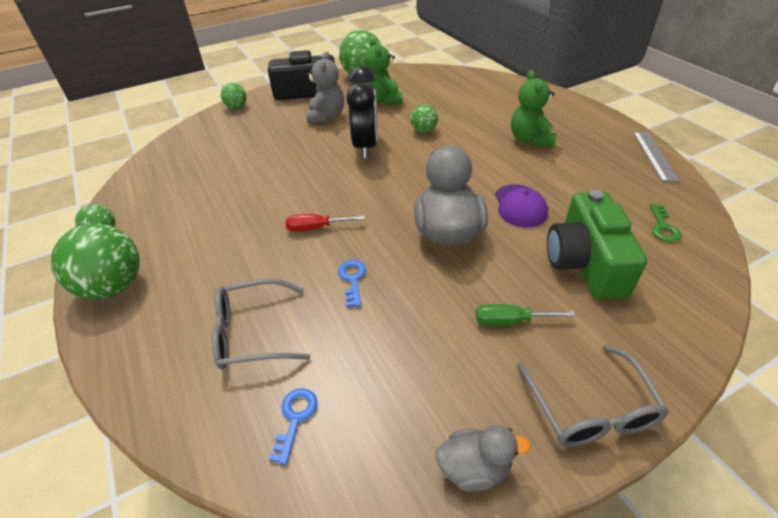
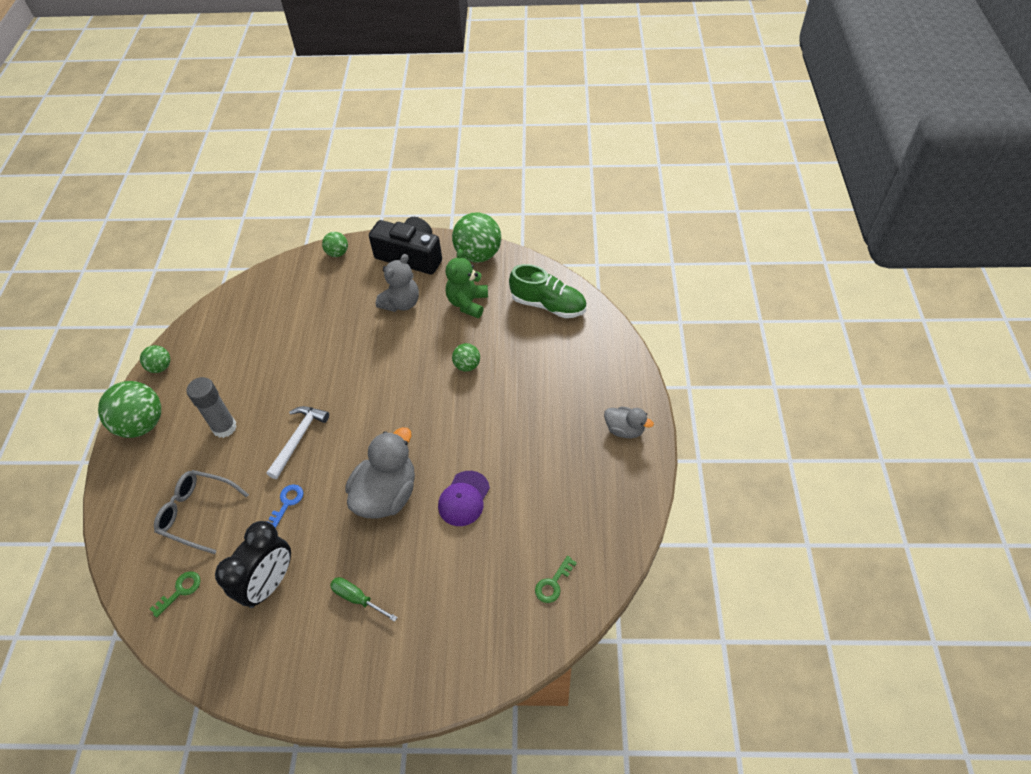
camera: 30 degrees right, 10 degrees up
(223, 250) = (224, 427): none -> grey glue stick
(295, 418) = (180, 591): blue key -> green key
(316, 228) = (299, 438): red screwdriver -> white hammer
(366, 147) = (403, 362): black clock -> black clock (269, 583)
(448, 83) = (548, 305): none -> green shoe
(474, 468) = (248, 682): grey duck -> grey duck (624, 430)
(530, 139) = (548, 425): green teddy bear -> none
(585, 263) = (456, 581): green camera -> none
(590, 409) = (344, 689): grey glasses -> none
(654, 155) = (638, 504): grey ruler -> none

